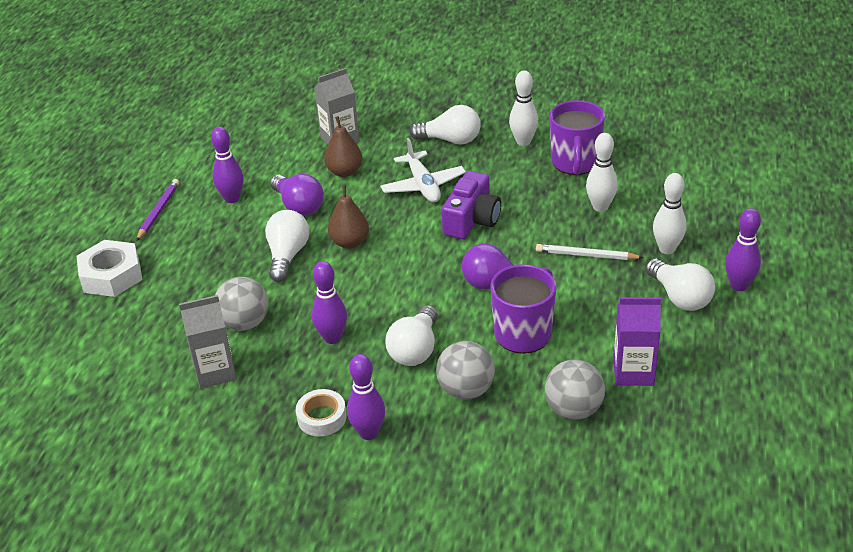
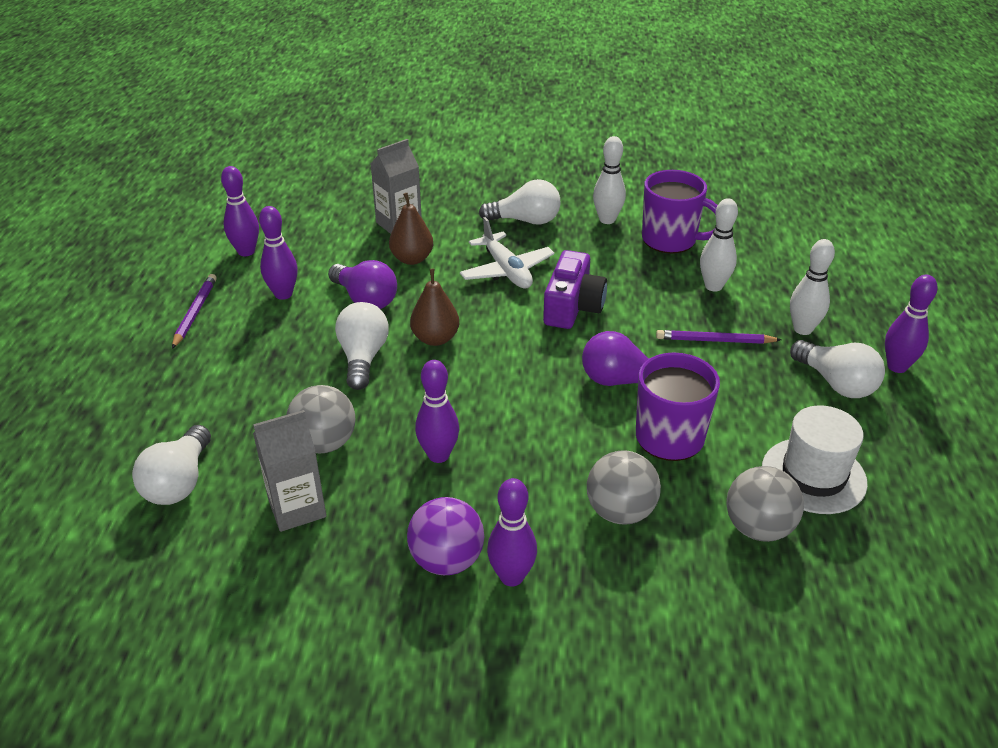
camera: 10 degrees left, 0 degrees up
(111, 276) = (145, 393): white nut -> none
(207, 160) = (246, 251): none -> purple bowling pin
(322, 417) = (447, 560): white tape -> purple ball
(415, 349) = (544, 464): white light bulb -> white light bulb (179, 482)
(575, 163) = (671, 240): purple mug -> purple mug turned 60 degrees counterclockwise
(586, 255) = (714, 340): white pencil -> purple pencil
(633, 372) = (813, 475): purple carton -> white hat

